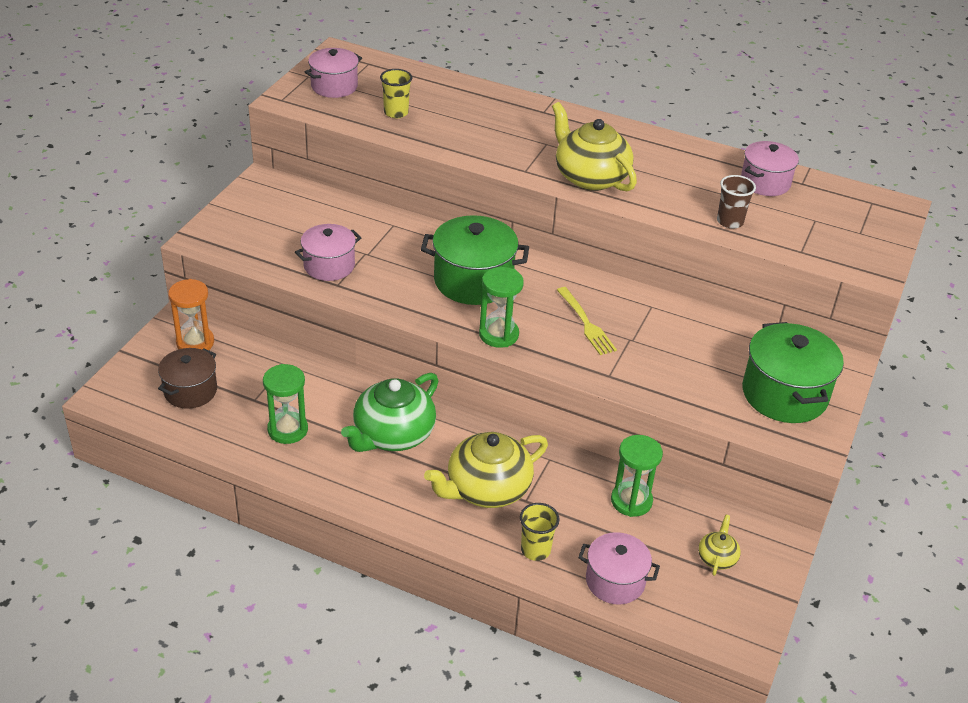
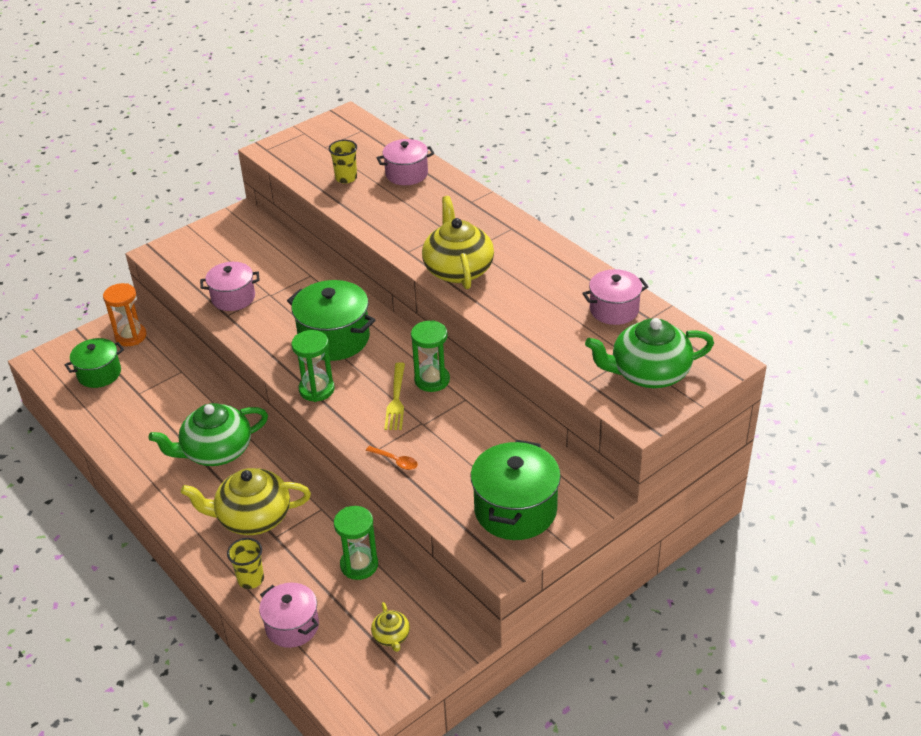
camera: 30 degrees right, 0 degrees up
(190, 391) = (99, 374): brown pot -> green pot
(287, 430) = (143, 424): green hourglass -> green hourglass (432, 380)
(334, 86) = (316, 146): pink pot -> pink pot (406, 174)
(636, 381) = (395, 461): none -> orange spoon
(717, 557) = (391, 636): yellow teapot -> yellow teapot turned 120 degrees clockwise
(730, 222) = (546, 338): brown cup -> none
(845, 231) = (648, 373): none -> green teapot

